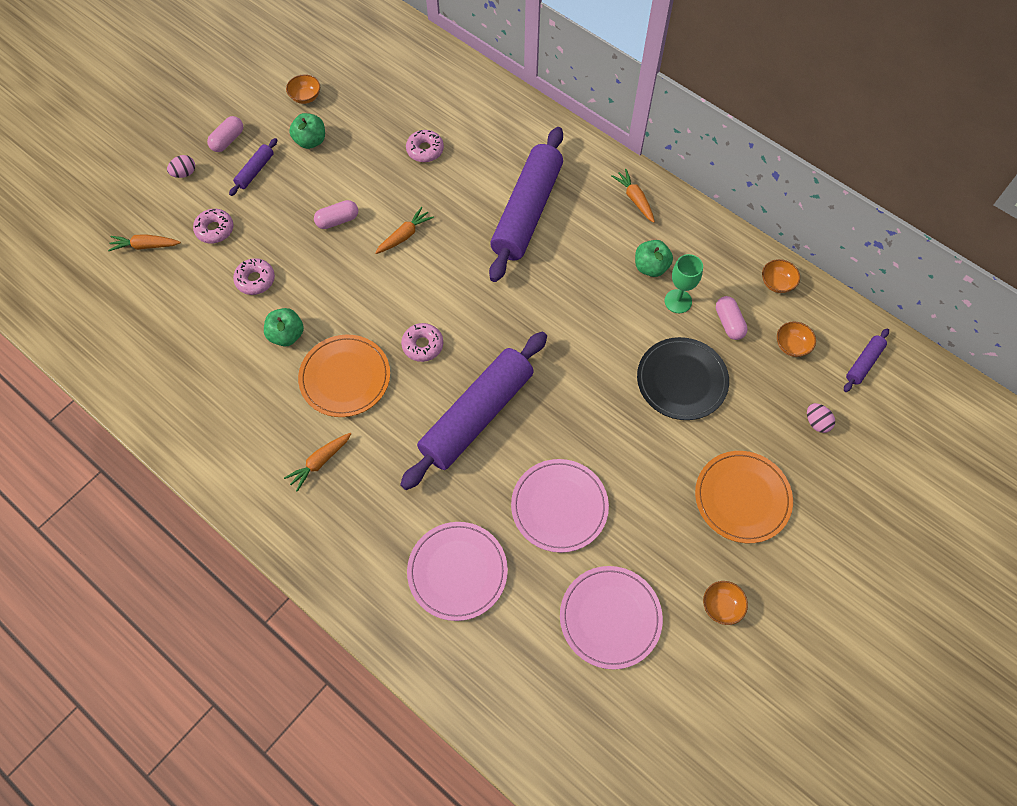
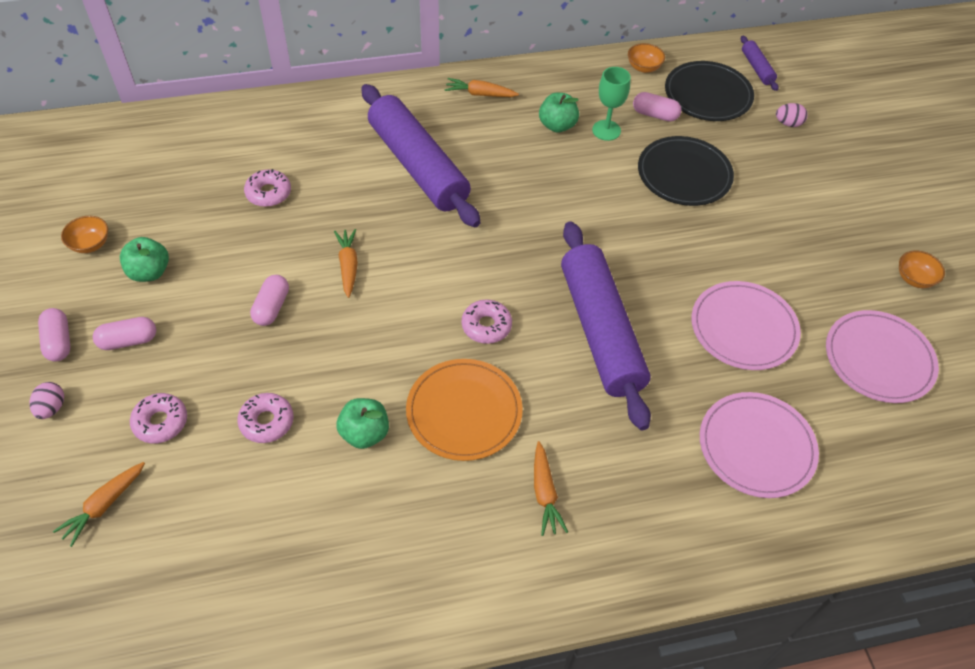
camera: 55 degrees left, 10 degrees down
(255, 171) = (128, 341): purple rolling pin -> pink capsule
(742, 498) = (823, 206): orange plate -> none
(792, 346) = (708, 94): orange bowl -> black plate

